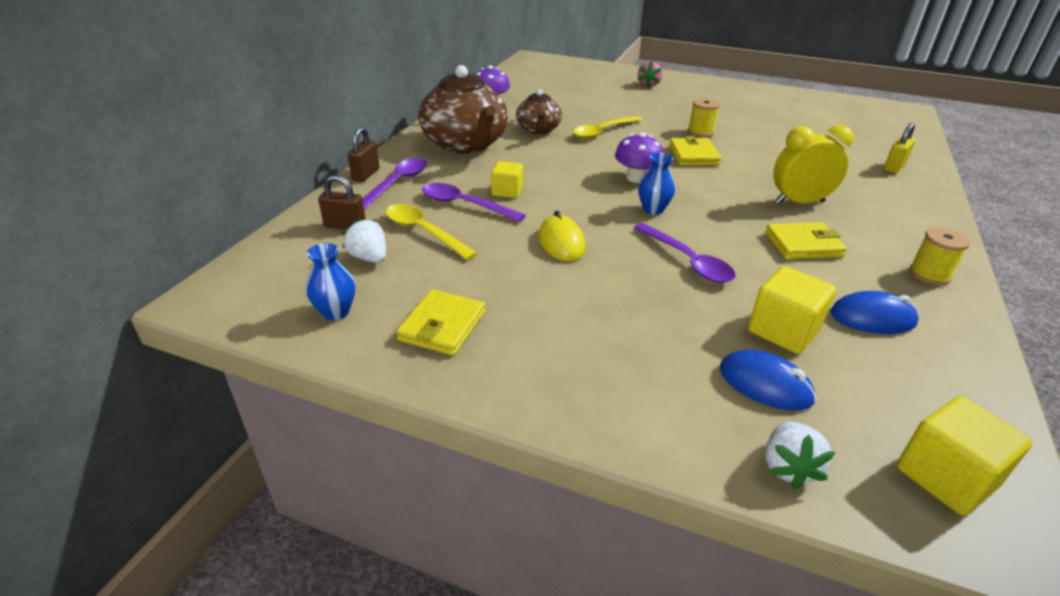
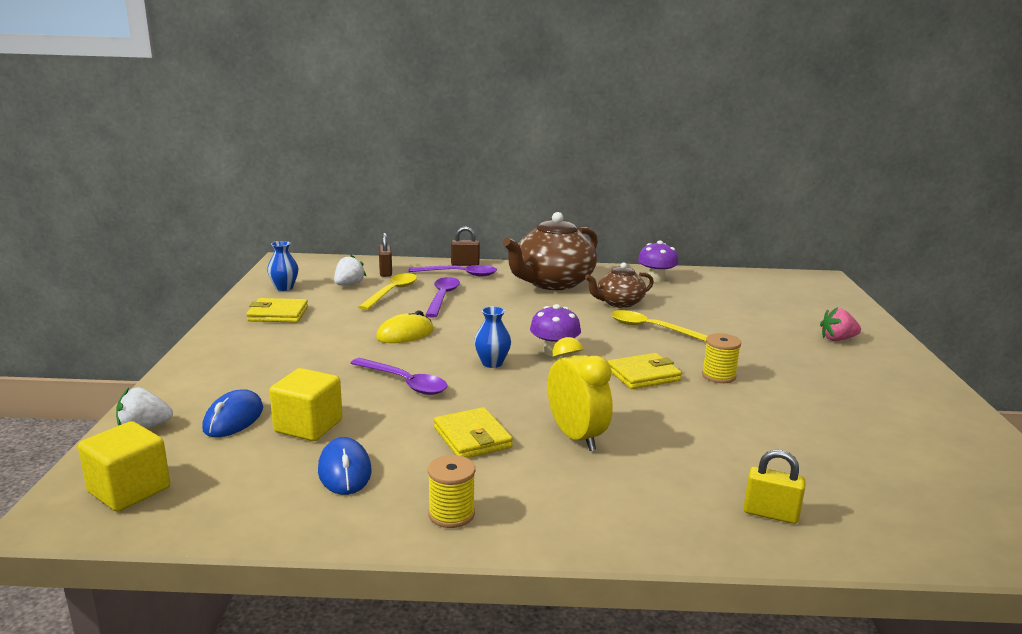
camera: 70 degrees right, 15 degrees down
(507, 191) = (477, 307): yellow cube -> none
(687, 261) = (404, 383): purple spoon -> purple spoon turned 90 degrees counterclockwise

